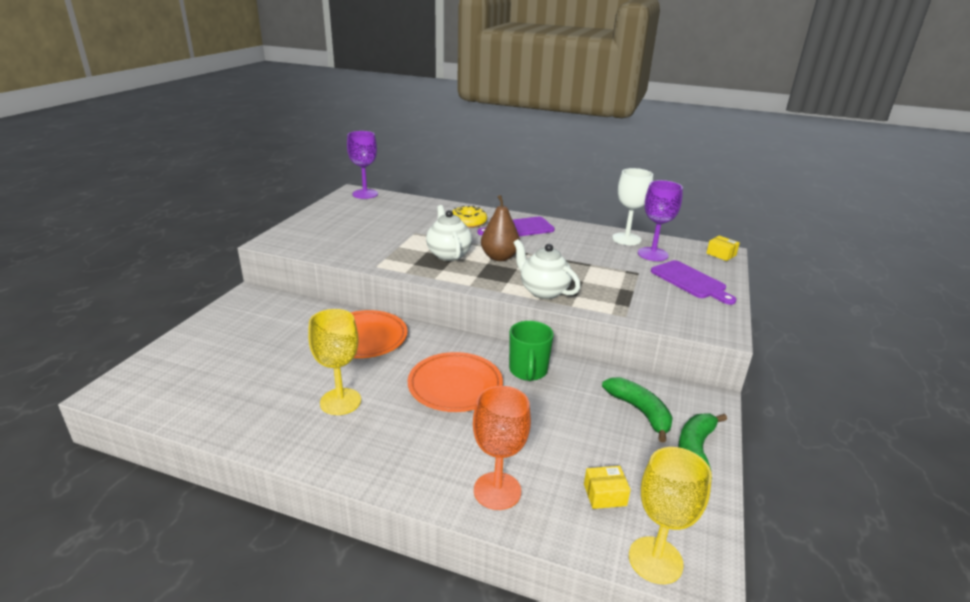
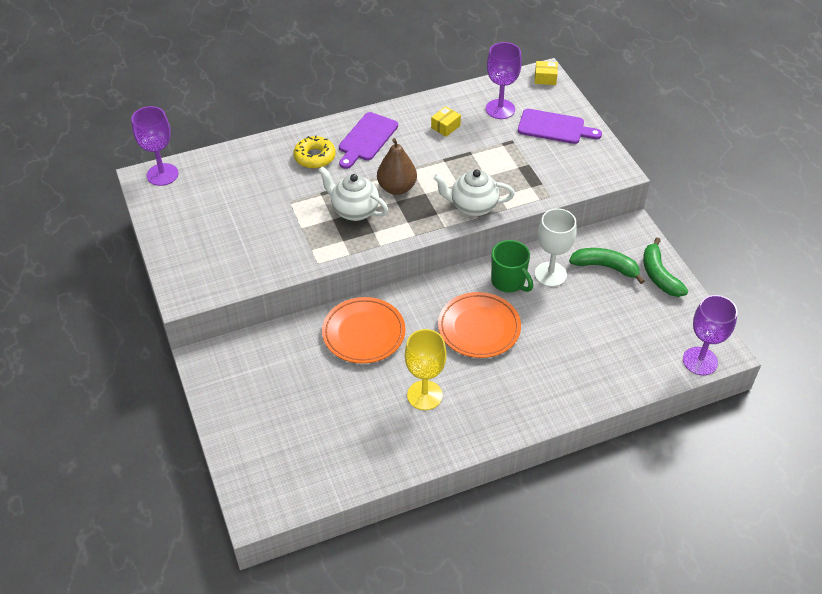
camera: 40 degrees left, 20 degrees up
(497, 491) = (589, 382): orange goblet -> none
(605, 495) = (643, 341): yellow box -> yellow box (445, 127)
(626, 239) = (462, 100): white goblet -> white goblet (550, 274)
(655, 560) = (700, 361): yellow goblet -> purple goblet

